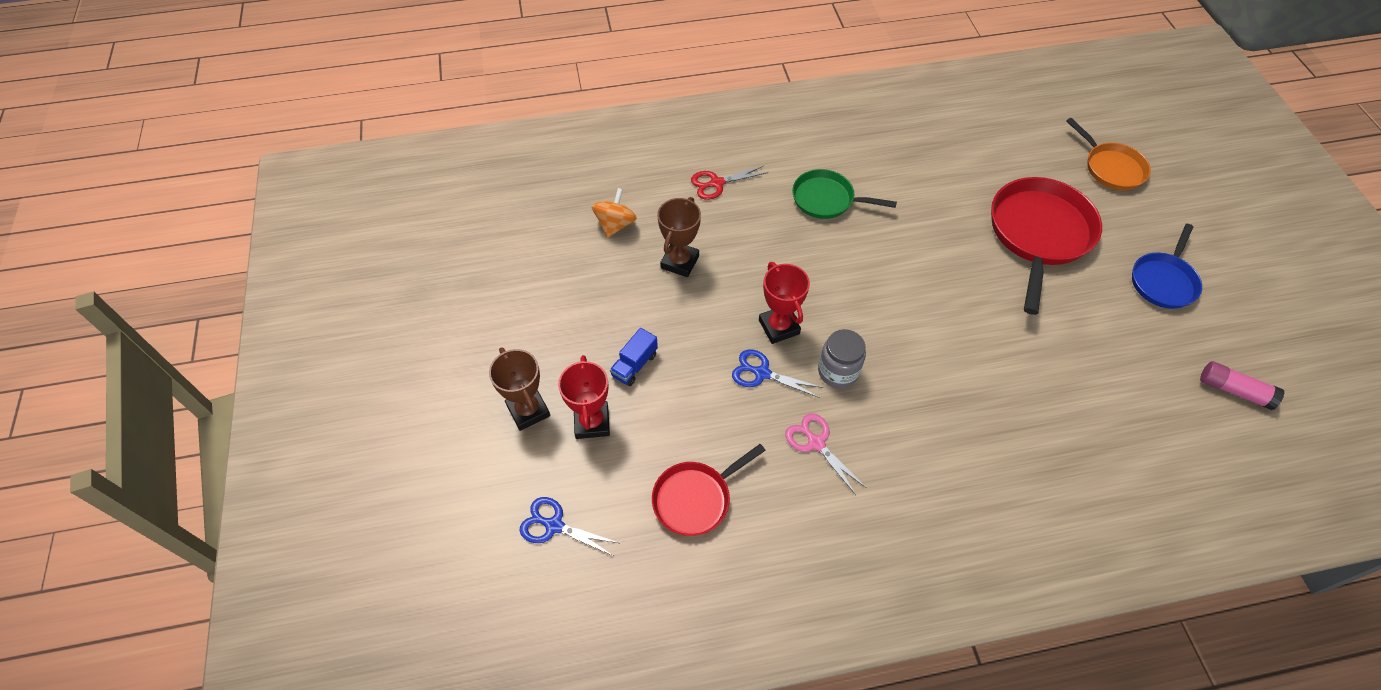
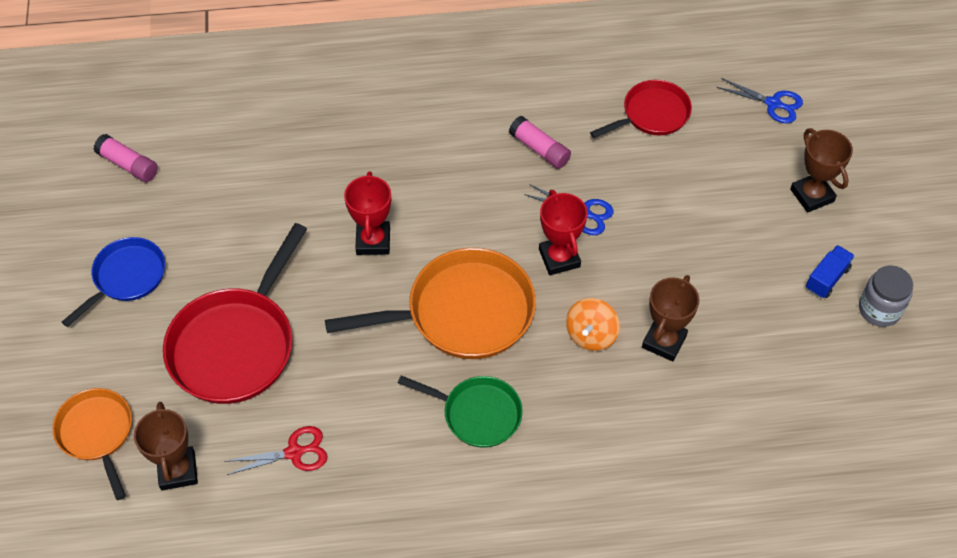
camera: 175 degrees left, 0 degrees up
(592, 422) = (749, 181): red trophy -> red trophy (373, 241)
(615, 224) = (743, 397): orange spinning top -> orange spinning top (591, 335)
(634, 365) = (711, 230): blue truck -> blue truck (827, 278)
(716, 183) = (615, 449): red scissors -> red scissors (294, 452)
(815, 443) = (539, 149): pink scissors -> pink glue stick
(838, 371) = (506, 209): grey jar -> grey jar (879, 309)
(857, 273) = (462, 312): none -> orange pan
(1037, 150) = (178, 471): none -> brown trophy

